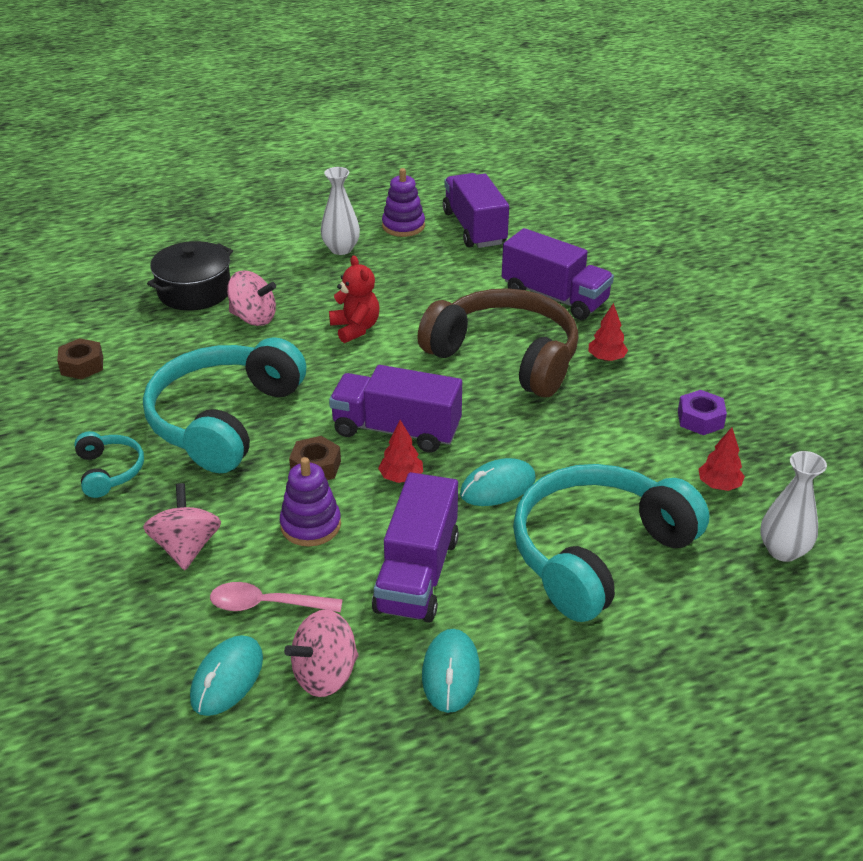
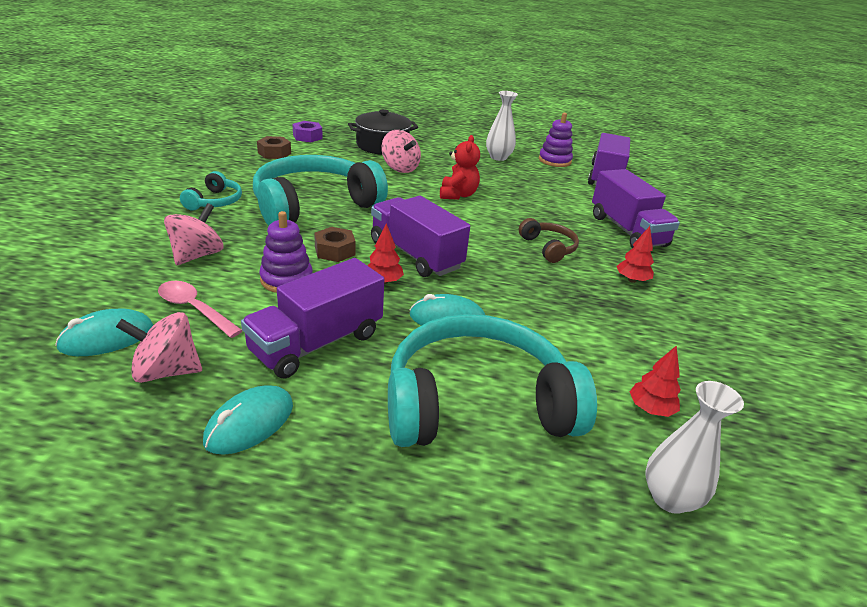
camera: 30 degrees right, 5 degrees down
(505, 356) = (548, 248): brown headphones -> brown headphones, size x0.45
(700, 419) = (680, 353): purple nut -> purple nut (307, 137)

